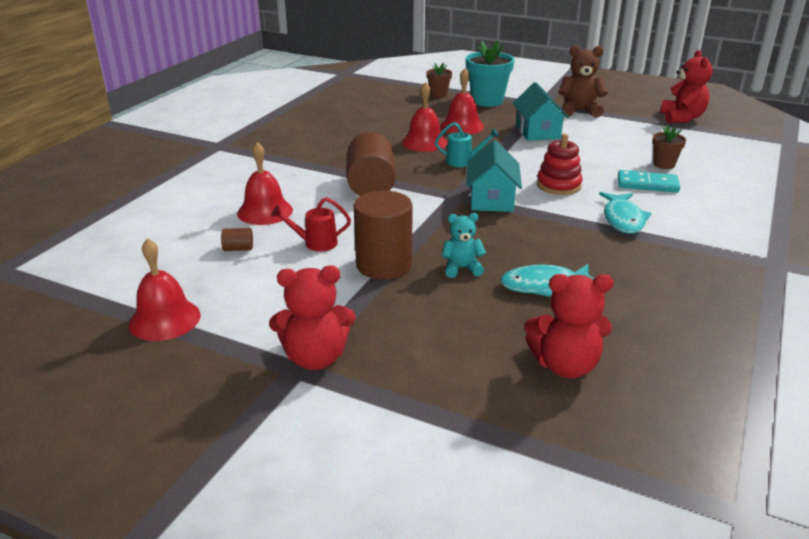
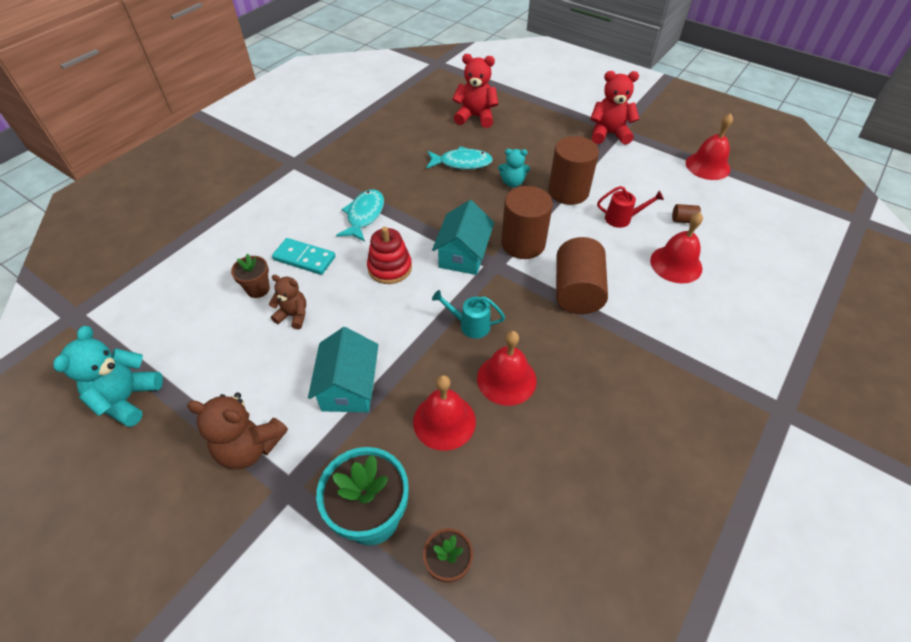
camera: 170 degrees left, 20 degrees up
(431, 212) = (523, 243): none -> brown cylinder
(615, 155) = (293, 315): none -> brown teddy bear
(682, 118) = (127, 398): red teddy bear -> turquoise teddy bear

